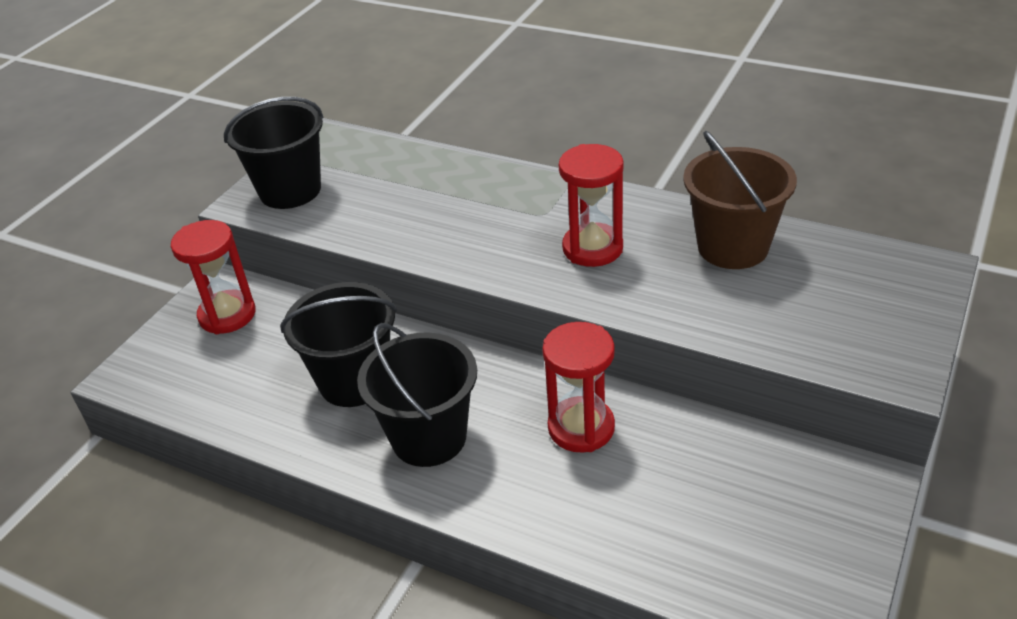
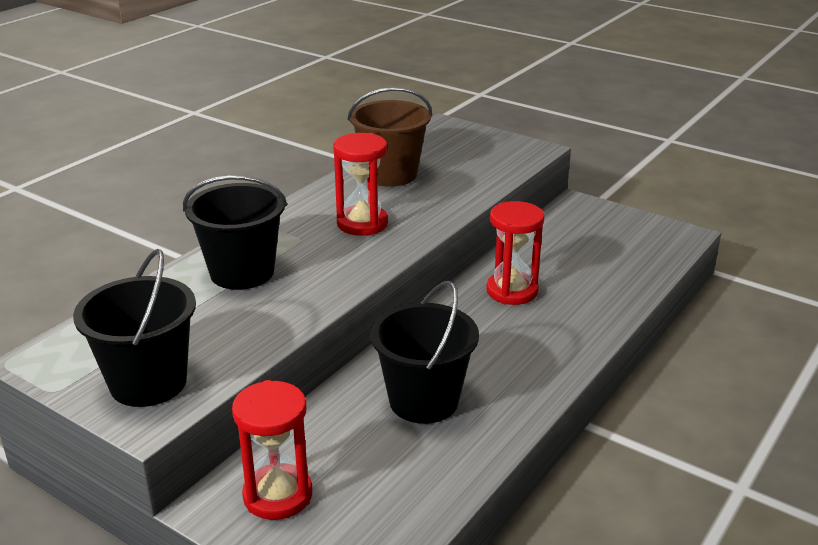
camera: 85 degrees left, 10 degrees down
(429, 437) = (506, 361): black bucket -> black bucket (242, 272)

